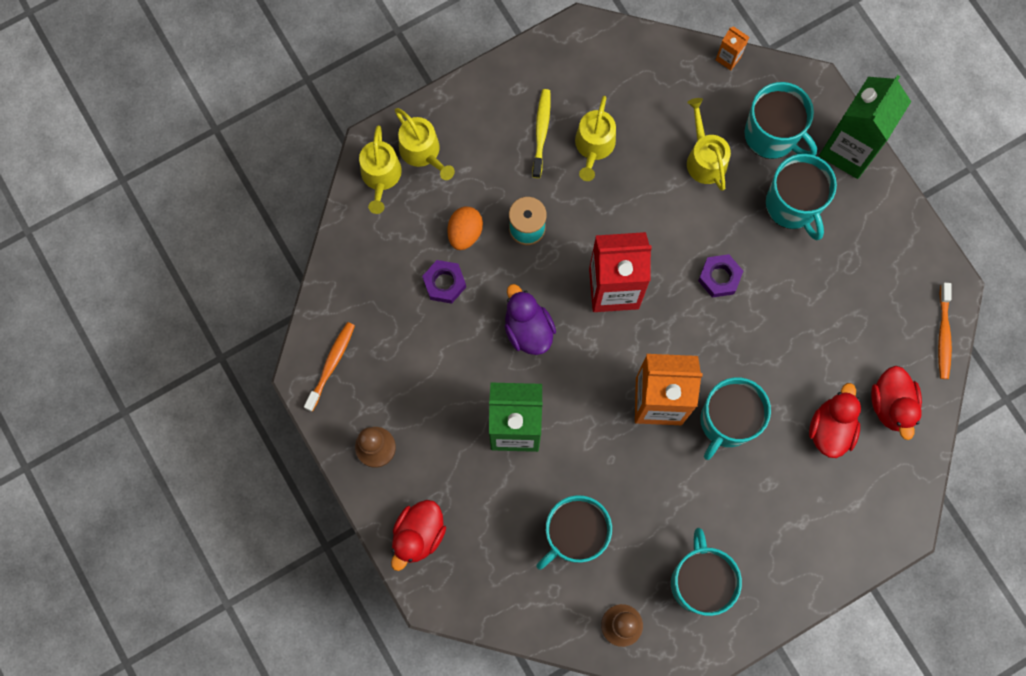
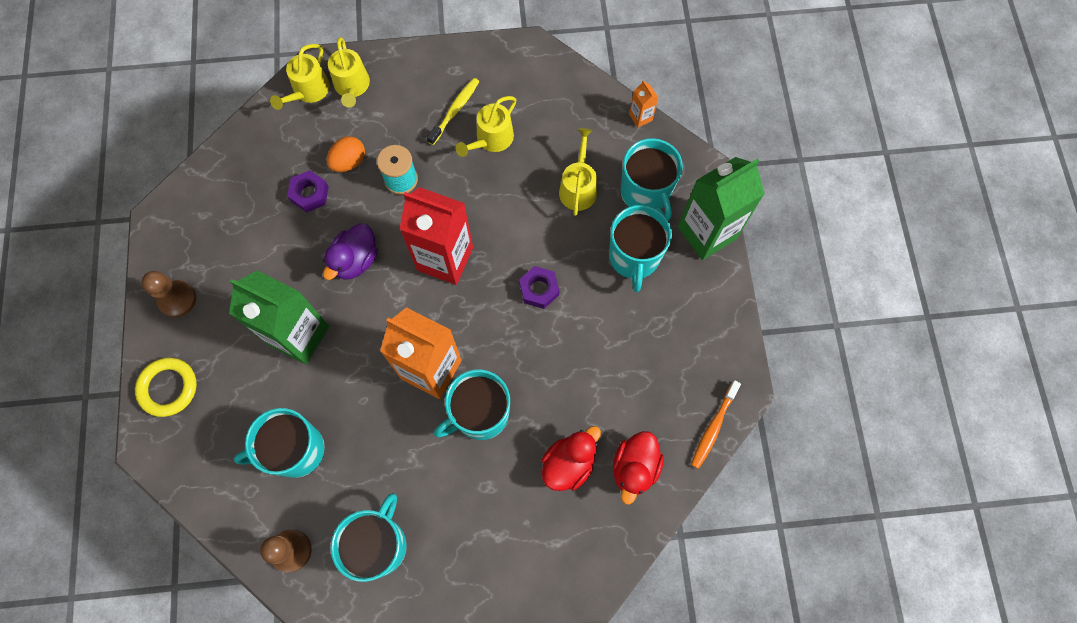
camera: 25 degrees right, 5 degrees down
(331, 364) = (183, 217): orange toothbrush -> none
(418, 535) = (168, 388): red duck -> yellow ring
(528, 329) = (355, 260): purple duck -> purple duck turned 150 degrees counterclockwise

